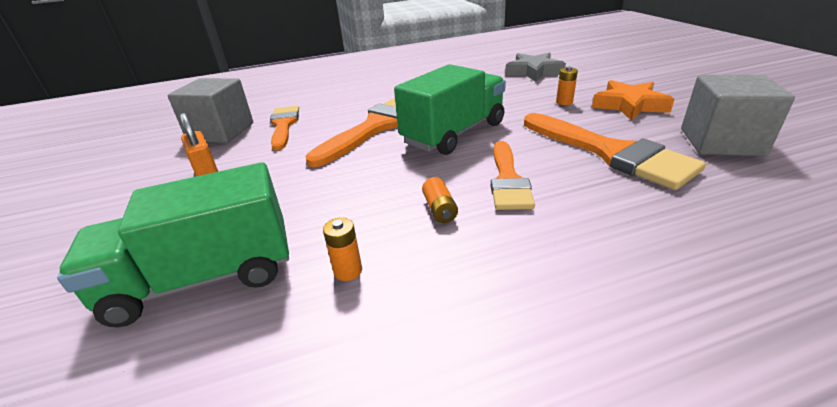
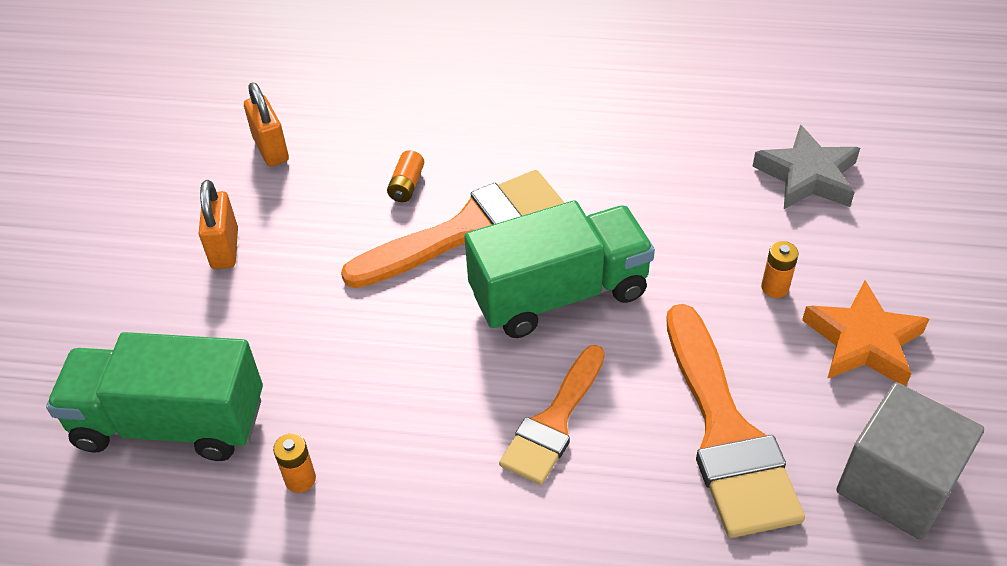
camera: 25 degrees right, 15 degrees up
(221, 132) = (271, 149): grey cube -> orange padlock
(284, 125) = (354, 169): orange brush -> none
(440, 209) = (442, 434): orange battery -> orange battery (406, 185)

